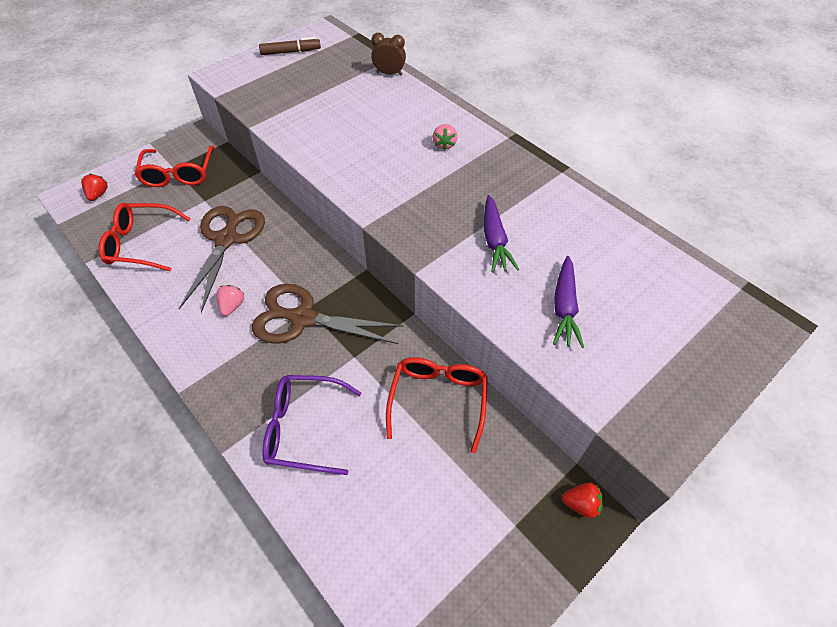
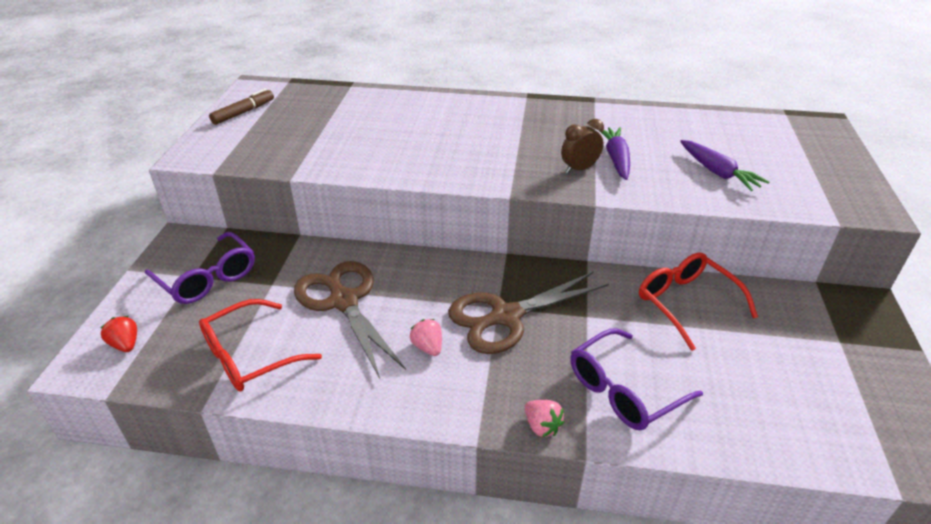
camera: 40 degrees left, 15 degrees down
(178, 174) = (208, 278): red glasses -> purple glasses
(389, 73) = (366, 94): brown clock -> brown clock (579, 169)
(444, 144) = (487, 120): pink strawberry -> pink strawberry (542, 426)
(494, 240) = (616, 159): purple carrot -> purple carrot turned 135 degrees counterclockwise
(581, 504) = (852, 302): red strawberry -> none

